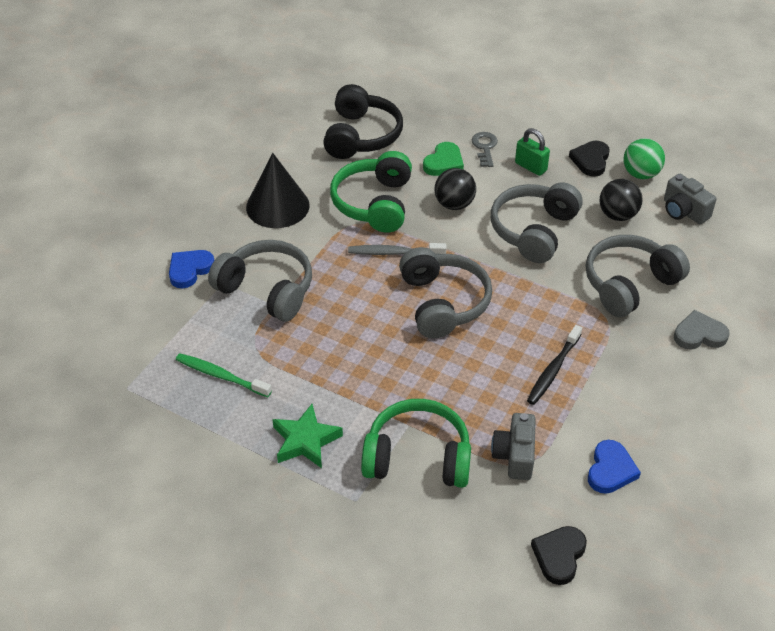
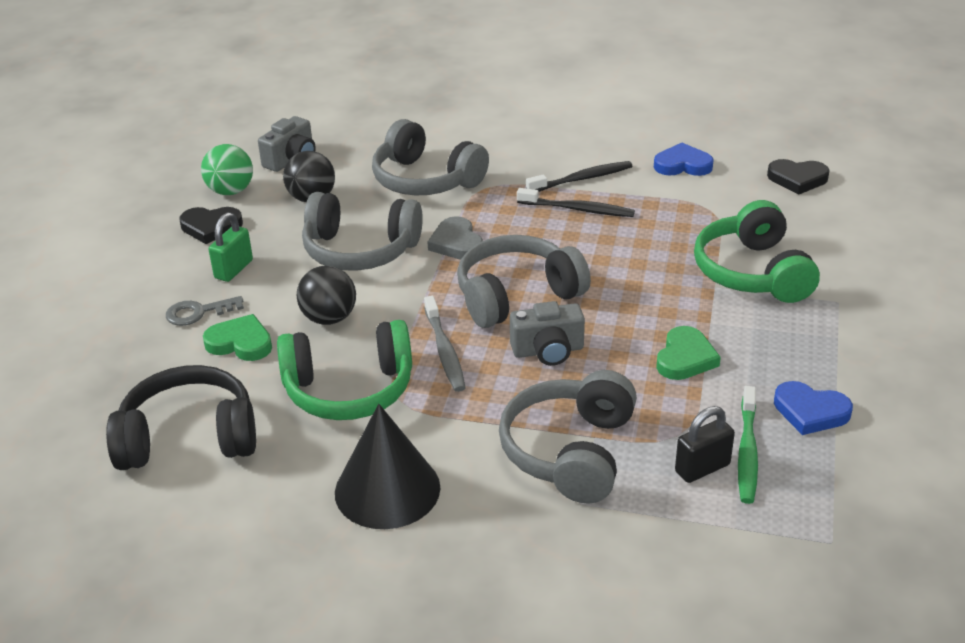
camera: 105 degrees left, 10 degrees down
(190, 270) = (571, 550): blue heart -> blue heart (810, 411)
(219, 348) = (702, 468): none -> black padlock
(305, 440) = (791, 354): green star -> none
(329, 376) = (685, 358): none -> green heart
(514, 455) = (705, 216): grey camera -> grey camera (548, 351)
(604, 386) = (582, 179): none -> black toothbrush
(699, 334) = (480, 137): grey heart -> grey heart (456, 243)

